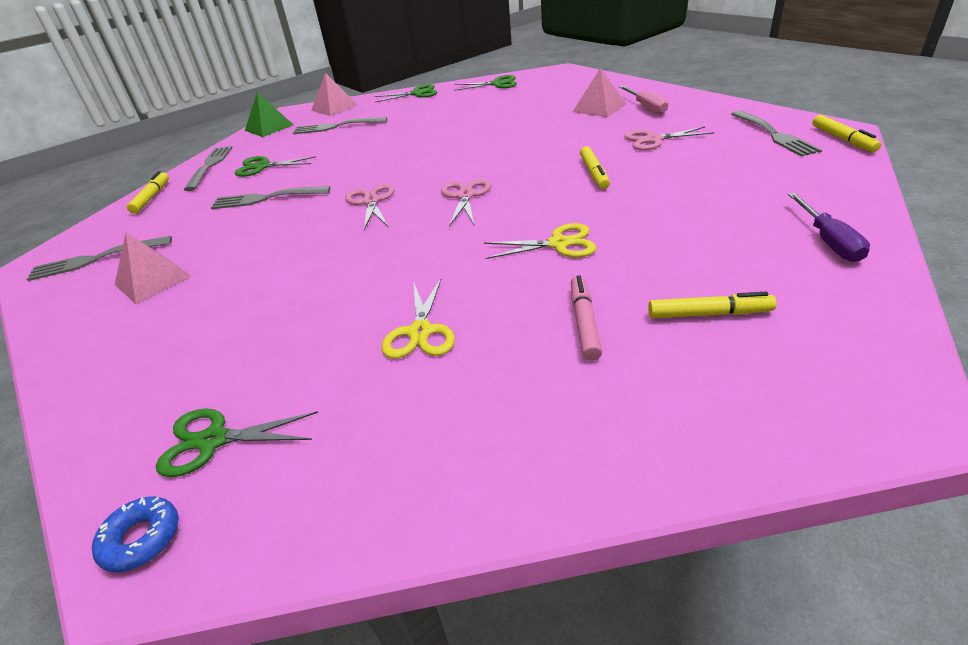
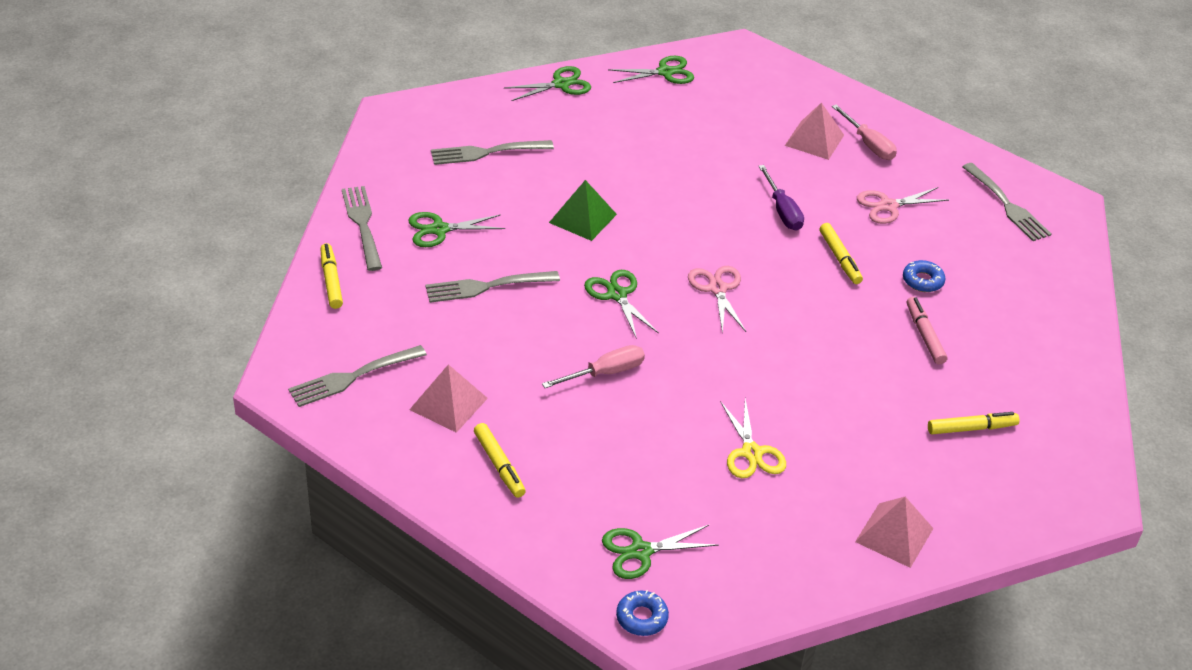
camera: 20 degrees left, 5 degrees up
(269, 127) = (386, 147): green pyramid -> green pyramid (582, 218)
(316, 257) = (605, 373): none -> pink screwdriver
(334, 107) = (455, 107): pink pyramid -> pink pyramid (894, 535)
(371, 201) = (617, 295): pink scissors -> green scissors
(559, 244) = (834, 356): yellow scissors -> none
(584, 323) = (880, 439): pink marker -> pink marker (924, 335)
(675, 186) = (922, 281): none -> blue donut
(828, 241) = (1055, 353): purple screwdriver -> purple screwdriver (782, 211)
(843, 139) = (1070, 217): yellow marker -> yellow marker (499, 465)

